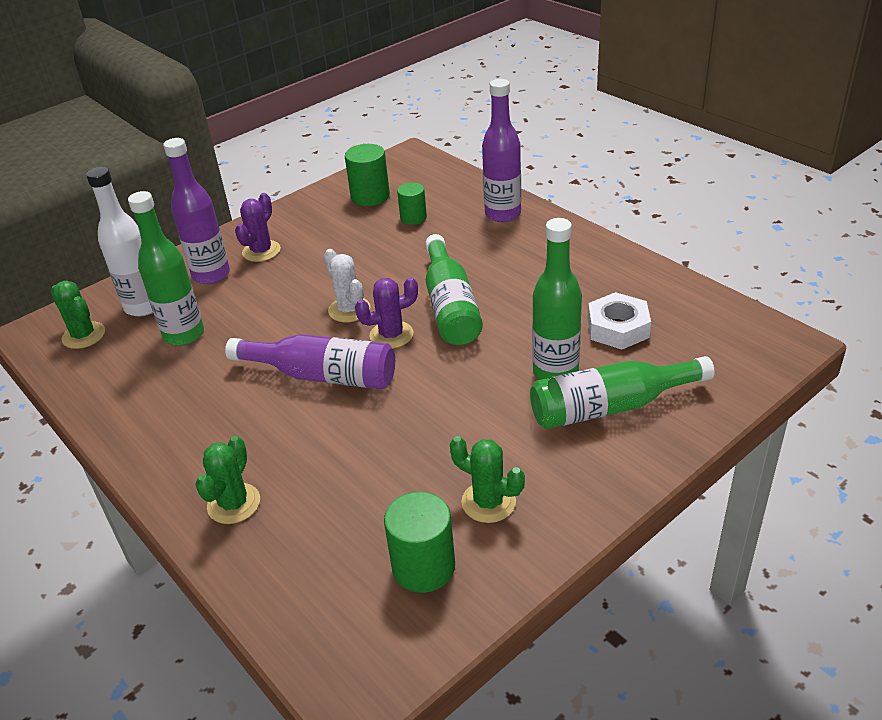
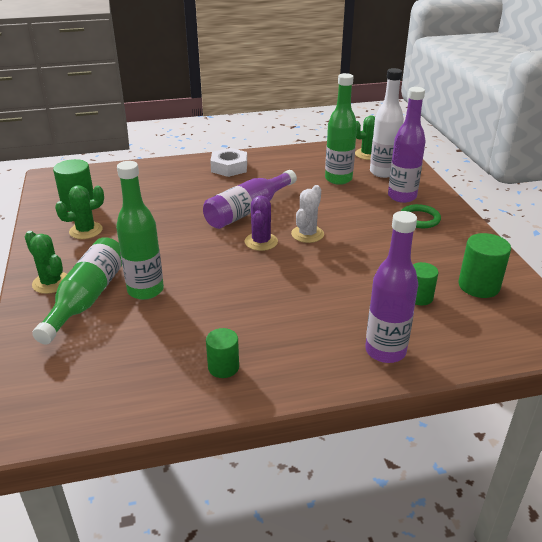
camera: 115 degrees right, 5 degrees down
(234, 504) = (182, 171): green cactus -> green cactus (51, 283)
(261, 251) = (419, 219): purple cactus -> green ring
(349, 310) = (307, 234): white cactus -> white cactus turned 60 degrees counterclockwise
(450, 306) = (268, 274): green bottle -> none
(604, 276) = (223, 367): none -> green cylinder
(618, 328) = (152, 340): white nut -> white nut (229, 167)

